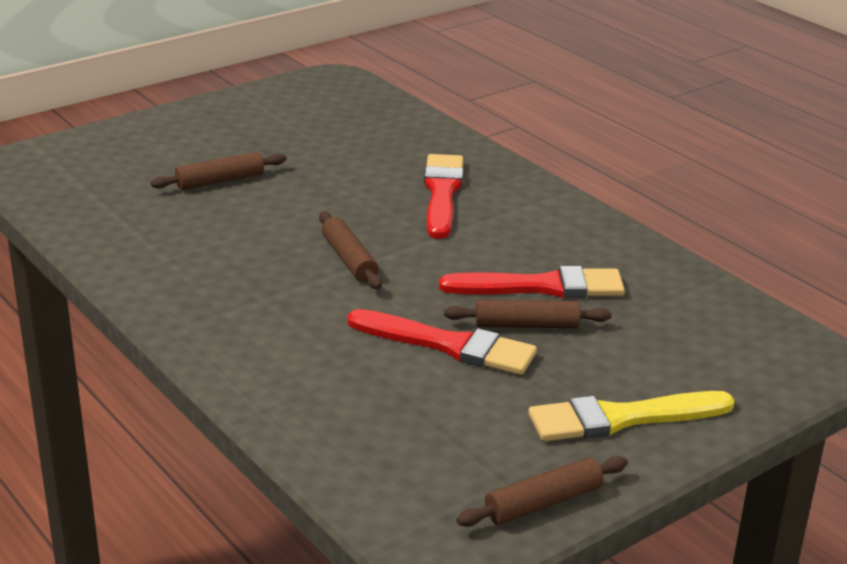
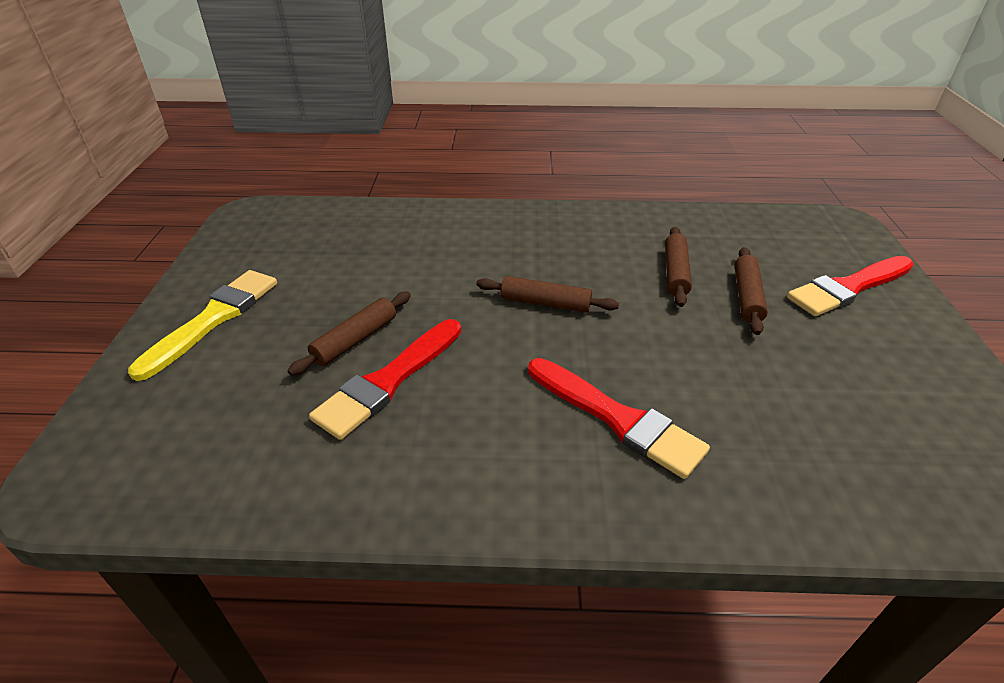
camera: 130 degrees right, 10 degrees up
(448, 345) = (384, 292): red brush -> red brush (848, 288)
(543, 503) = (219, 252): brown rolling pin -> brown rolling pin (675, 272)

